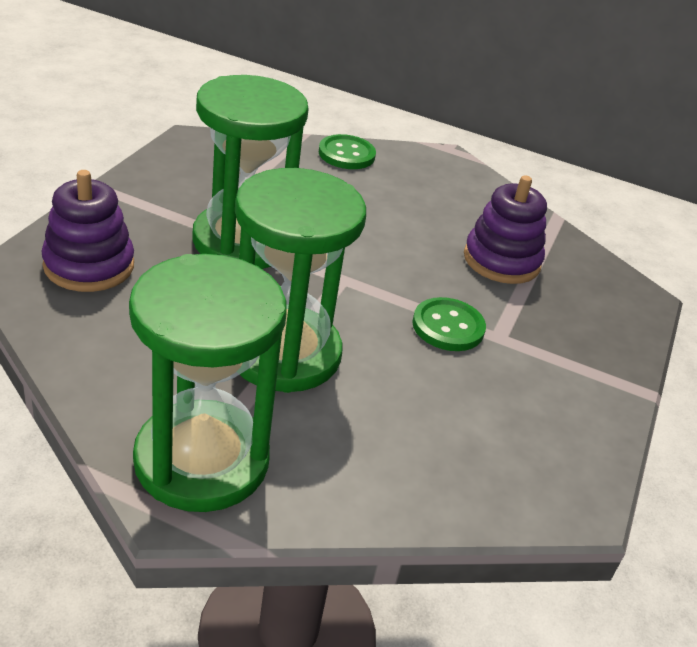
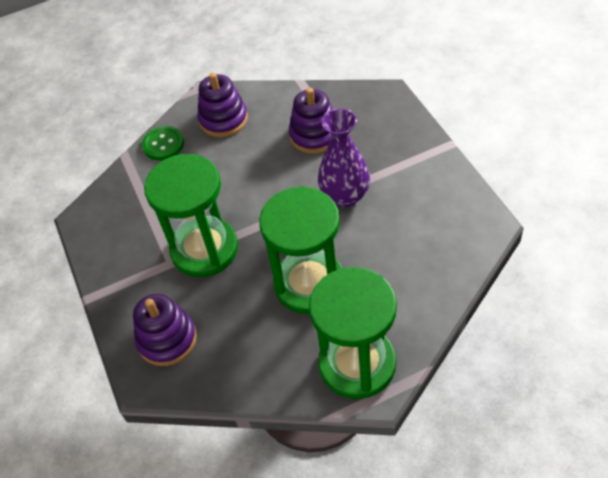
camera: 35 degrees left, 15 degrees up
(431, 182) = (223, 119): none -> purple stacking toy
(448, 327) = (345, 196): green button -> purple vase

